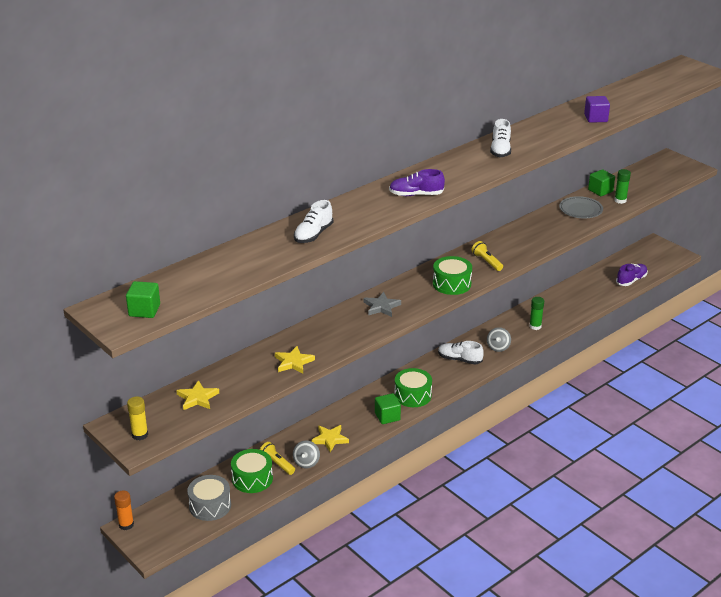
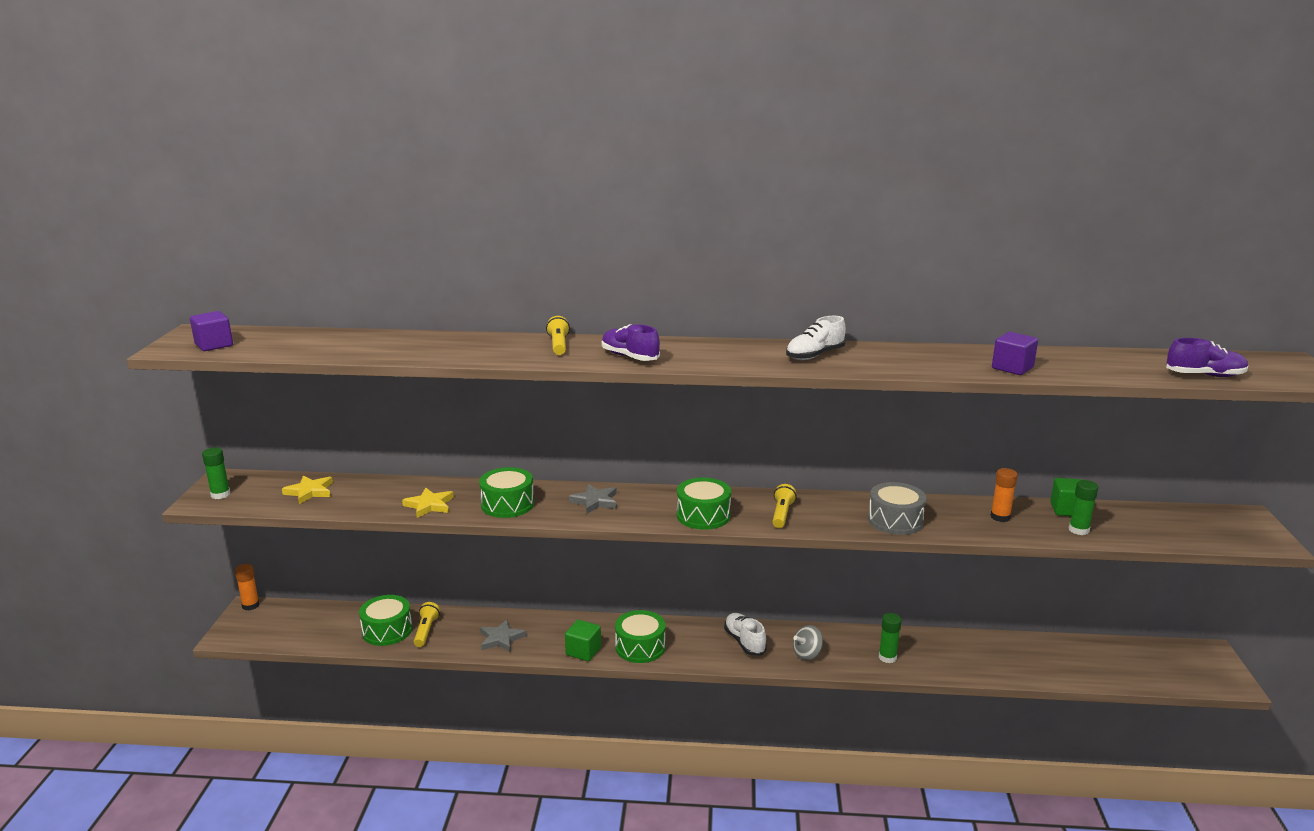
camera: 45 degrees right, 10 degrees down
(140, 435) = (220, 494): yellow glue stick -> green glue stick
(144, 310) = (214, 345): green cube -> purple cube
(210, 506) = (322, 630): grey drum -> grey drum (895, 520)
(306, 462) = (448, 646): grey spinning top -> none
(313, 234) = (462, 349): white shoe -> none
(330, 439) = (501, 639): yellow star -> grey star
(337, 336) = (507, 504): none -> green drum
(360, 205) = (558, 345): none -> yellow flashlight
(580, 210) = (1000, 517): grey plate -> orange glue stick
(631, 280) = (1104, 676): purple shoe -> purple shoe (1205, 375)

